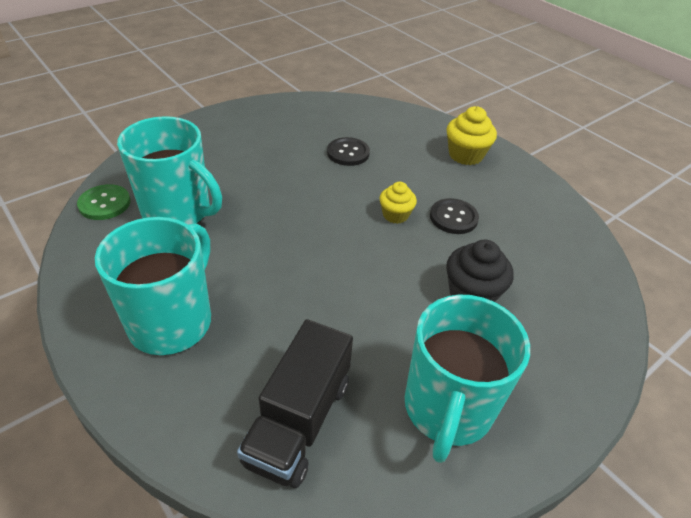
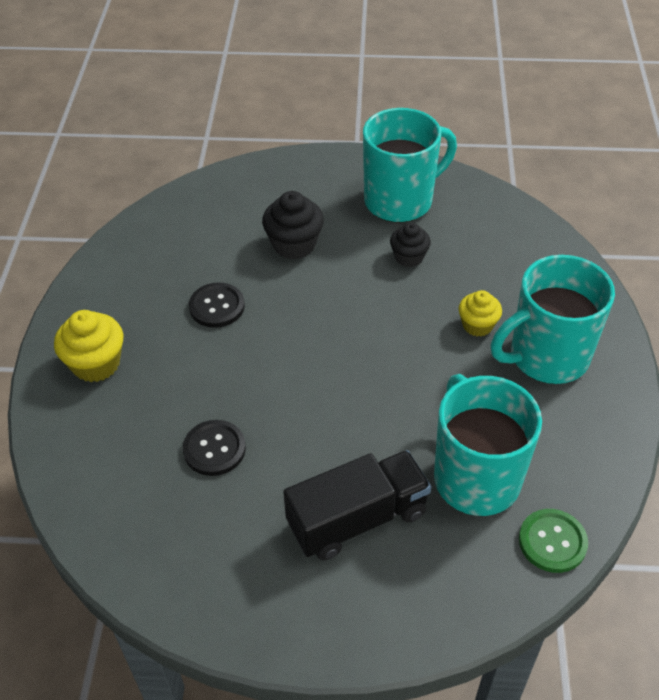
camera: 135 degrees left, 5 degrees up
(299, 421) = (499, 244): black truck -> black truck (357, 518)
(370, 344) = (409, 257): none -> black cupcake
(395, 215) = (264, 340): yellow cupcake -> yellow cupcake (477, 325)

